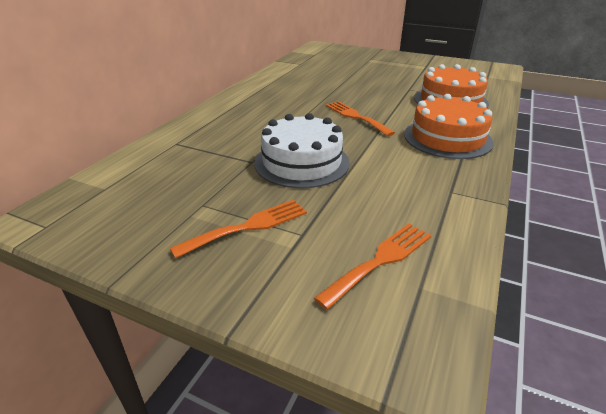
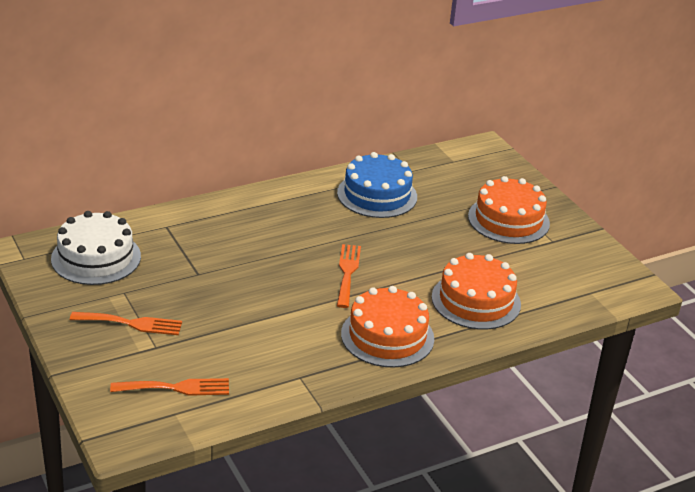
camera: 35 degrees right, 0 degrees up
(301, 78) = (377, 195): none -> blue cake
(302, 162) = (232, 294): white cake -> white cake (96, 257)
(389, 65) = (508, 220): none -> orange cake

